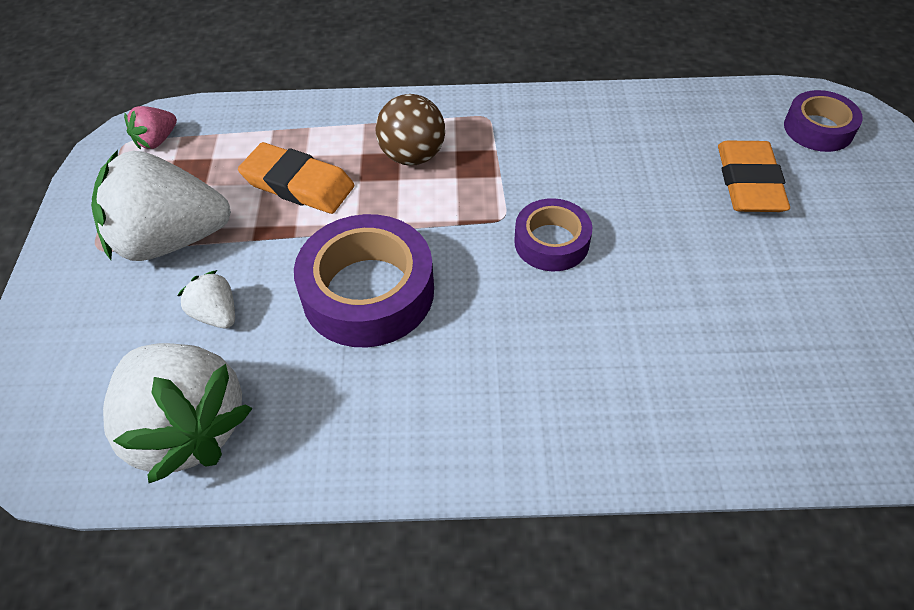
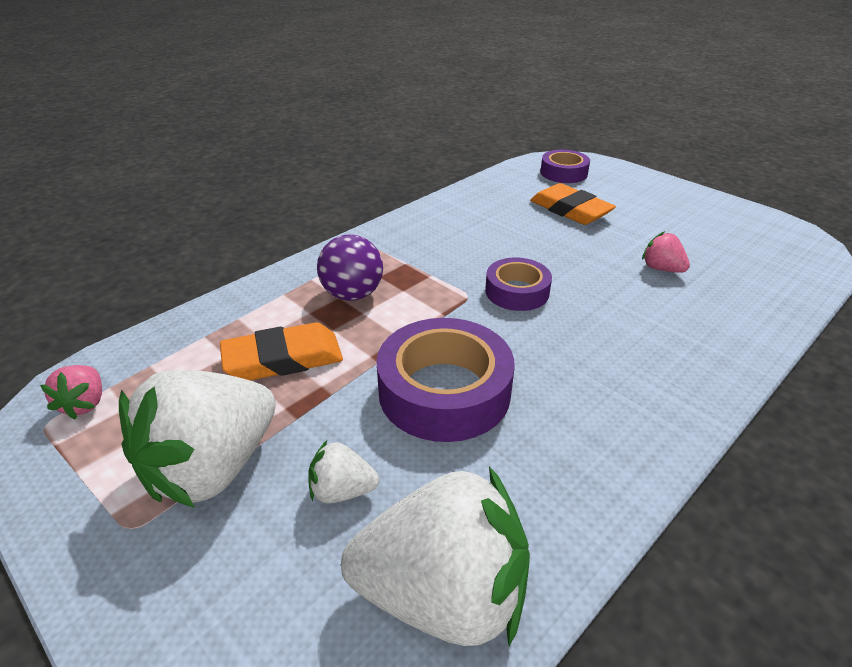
camera: 45 degrees left, 15 degrees down
(412, 156) = (352, 294): brown ball -> purple ball
(741, 314) = (661, 269): none -> pink strawberry

